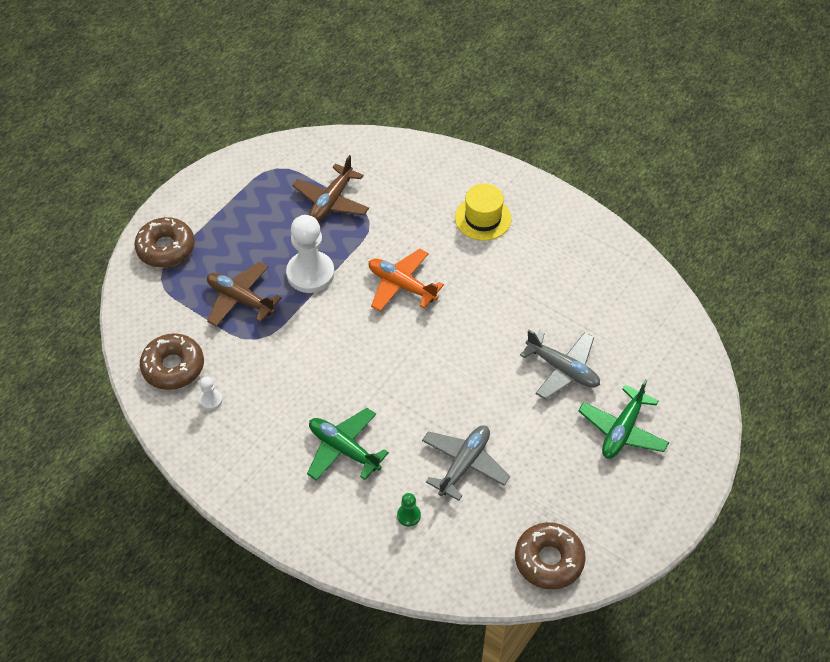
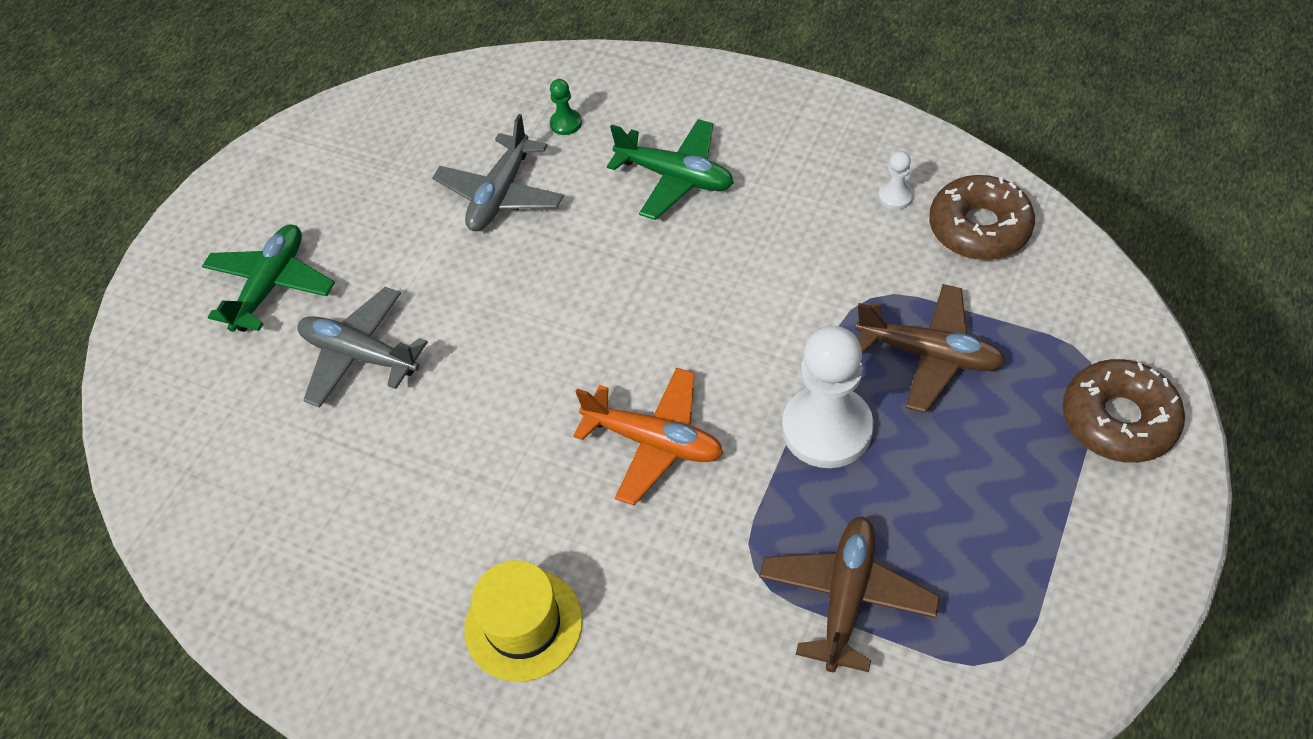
camera: 175 degrees right, 0 degrees up
(549, 560) = (379, 116): brown donut -> none

